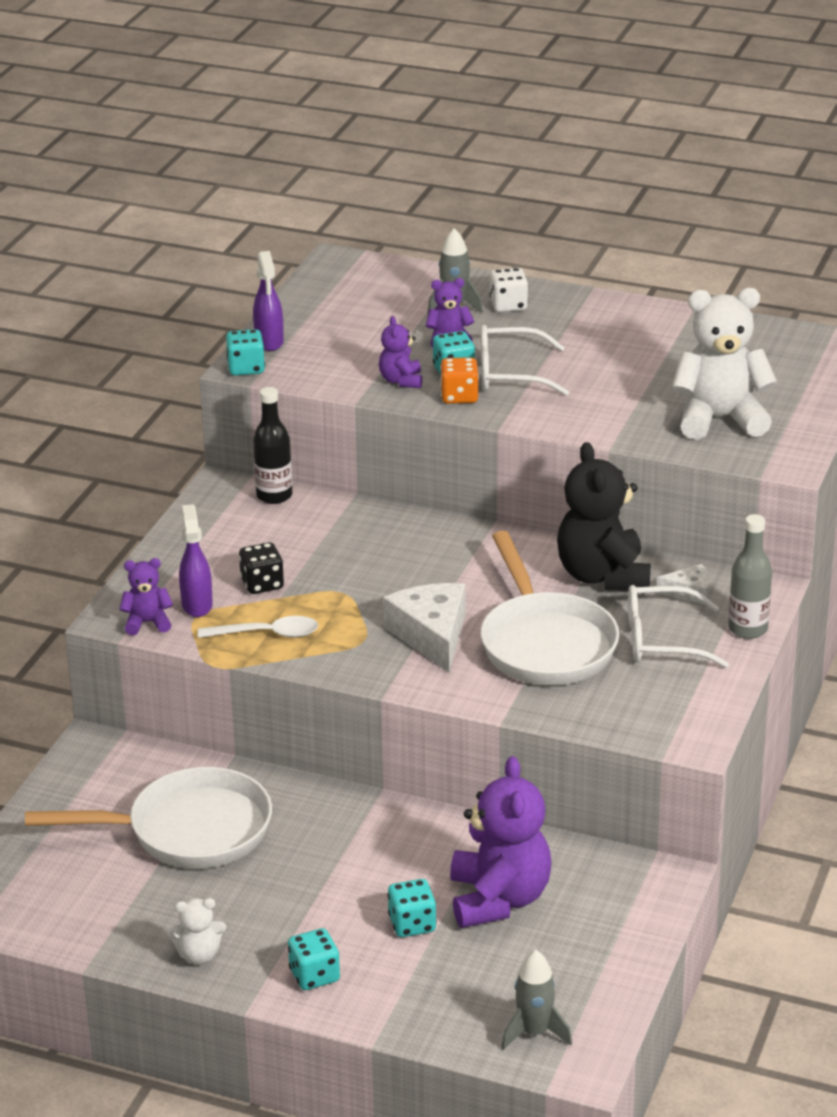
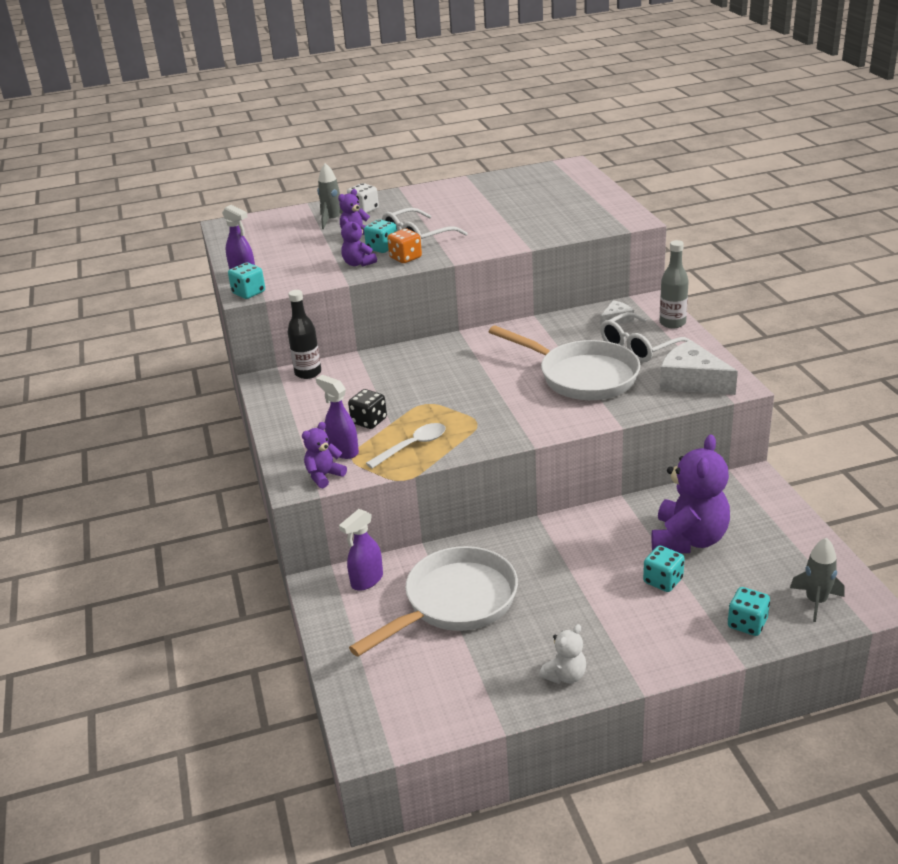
camera: 35 degrees left, 0 degrees up
(137, 764) = (366, 580): none -> purple spray bottle
(314, 975) = (652, 644): turquoise dice -> turquoise dice (747, 624)
(432, 635) = (513, 401): white cheese -> white cheese (692, 381)
(499, 899) = (688, 539): purple teddy bear -> purple teddy bear turned 60 degrees clockwise
(603, 576) = (560, 331): black teddy bear -> none
(719, 419) = (564, 215): white teddy bear -> none

